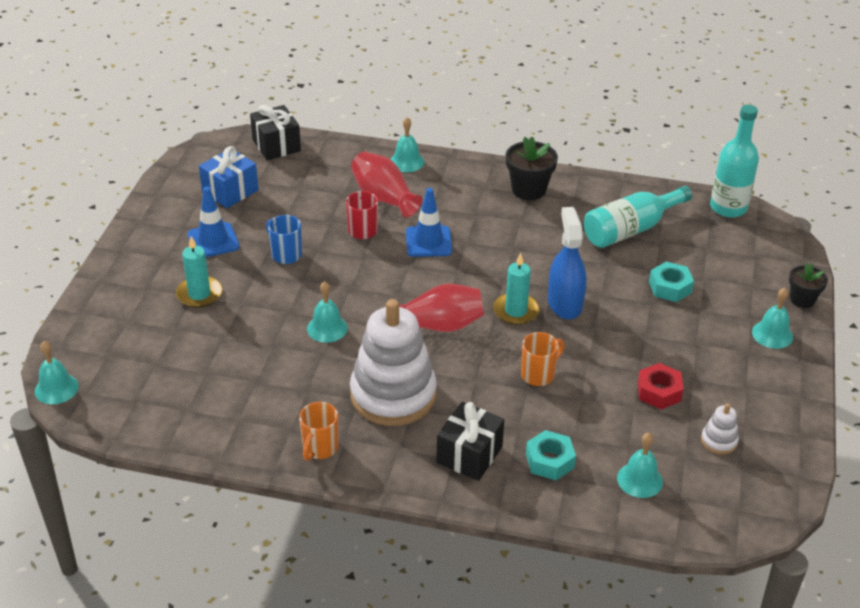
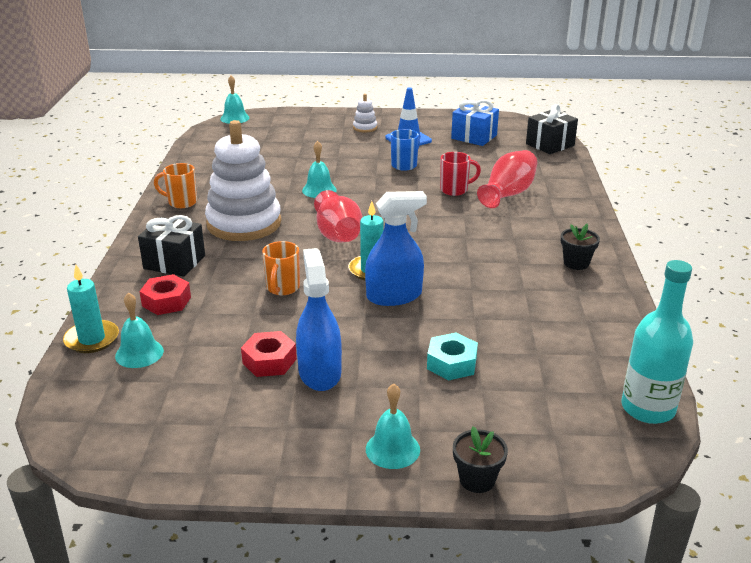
camera: 80 degrees right, 10 degrees down
(199, 294) = (343, 143): turquoise candle -> turquoise candle (92, 339)
(407, 162) = (572, 198): turquoise bell -> none
(428, 242) = (455, 219): blue traffic cone -> none
(528, 189) = (576, 263): black flower pot -> black flower pot, size x0.65
(539, 374) = (282, 288): orange mug -> orange mug turned 60 degrees clockwise
(549, 461) = (166, 301): turquoise nut -> red nut
(630, 229) = (547, 331): turquoise bottle -> none
(677, 362) = (319, 373): none -> blue spray bottle
(719, 441) = (195, 405): white stacking toy -> white stacking toy (365, 128)

